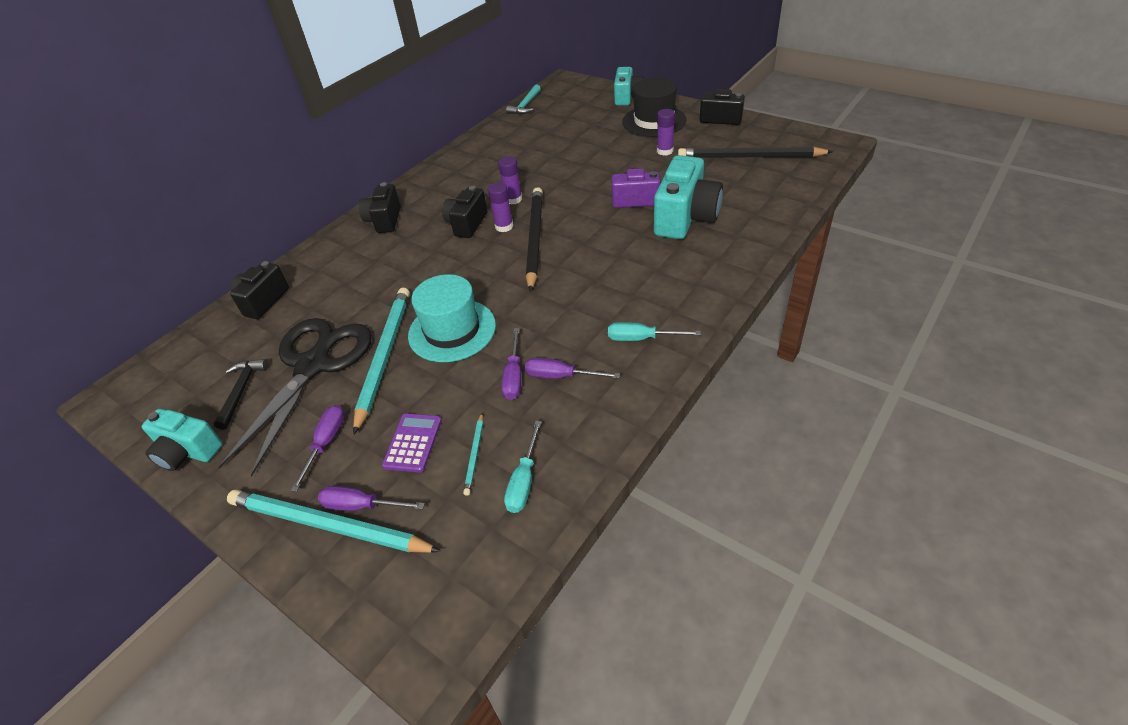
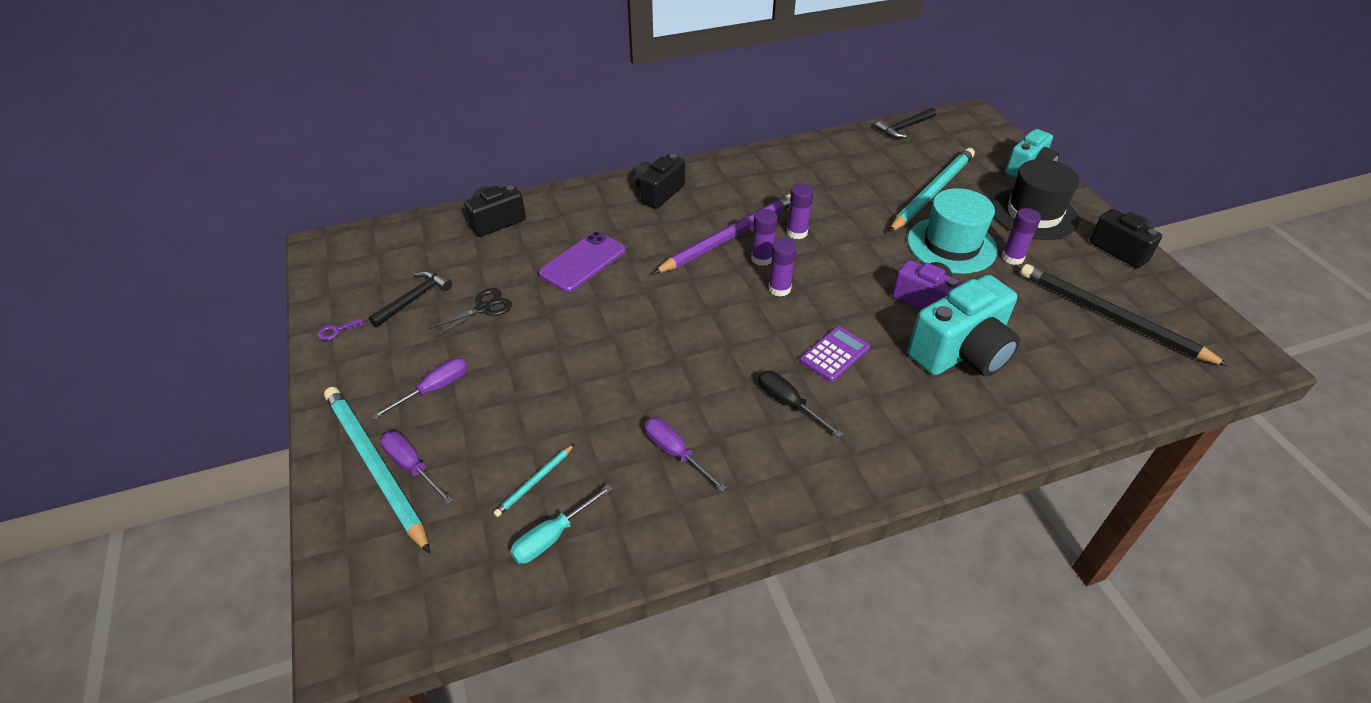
camera: 30 degrees right, 0 degrees up
(188, 452) = (337, 330): turquoise camera -> purple key
(313, 365) = (484, 308): black scissors -> black scissors, size x0.41
(368, 293) = (583, 262): none -> purple phone
(384, 356) = (544, 334): turquoise pencil -> turquoise pencil (932, 192)
(413, 443) = (497, 435): purple calculator -> purple calculator (834, 354)
(452, 330) = (621, 343): turquoise hat -> turquoise hat (951, 245)
(467, 224) = (729, 237): black camera -> purple pencil
(514, 376) = (634, 425): purple screwdriver -> none
(526, 105) = (904, 127): turquoise hammer -> black hammer
(534, 239) = (779, 289): black pencil -> purple glue stick
(608, 304) = (789, 404): none -> black screwdriver
(641, 338) = (788, 463): turquoise screwdriver -> none

